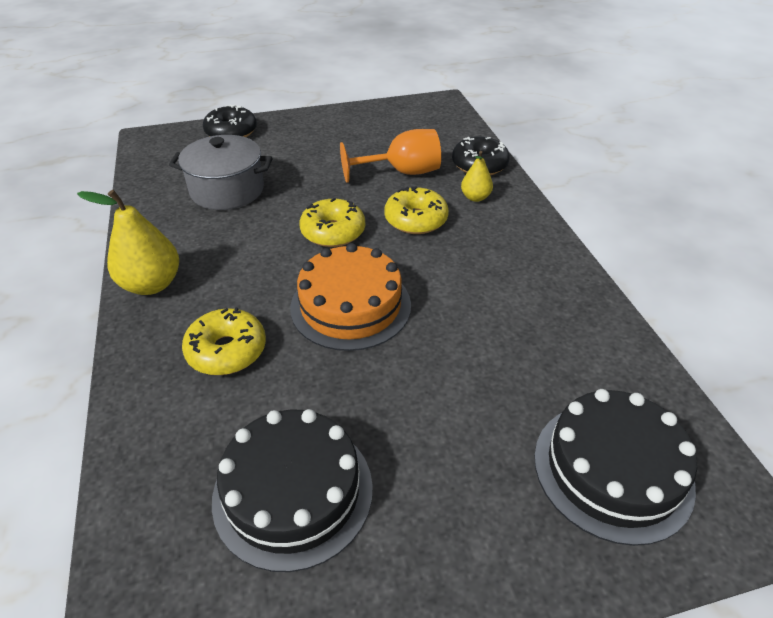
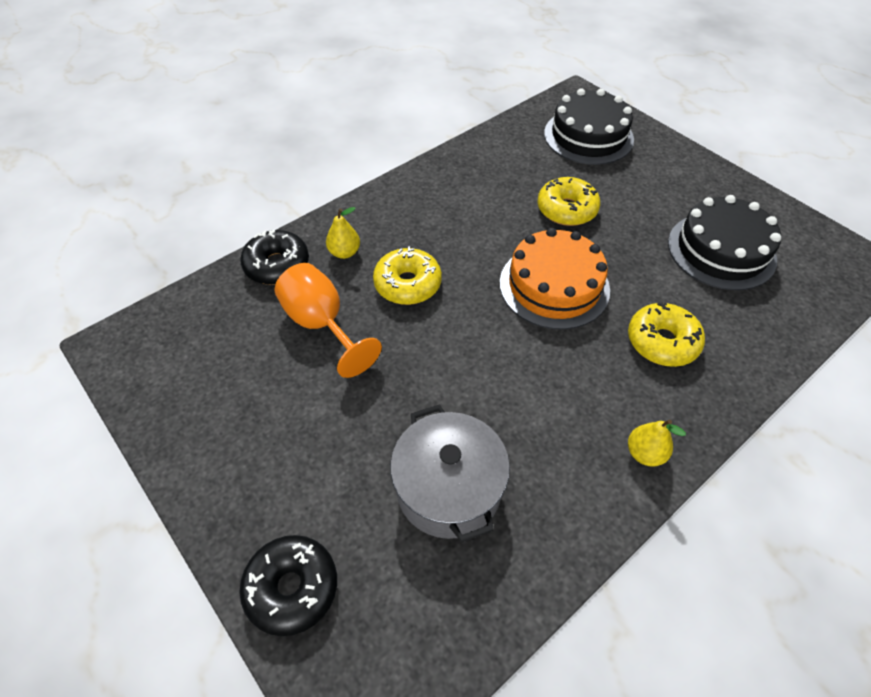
camera: 115 degrees left, 10 degrees up
(152, 284) = (645, 453): yellow pear -> yellow pear, size x0.57
(333, 232) = (465, 340): yellow donut -> yellow donut (566, 209)

